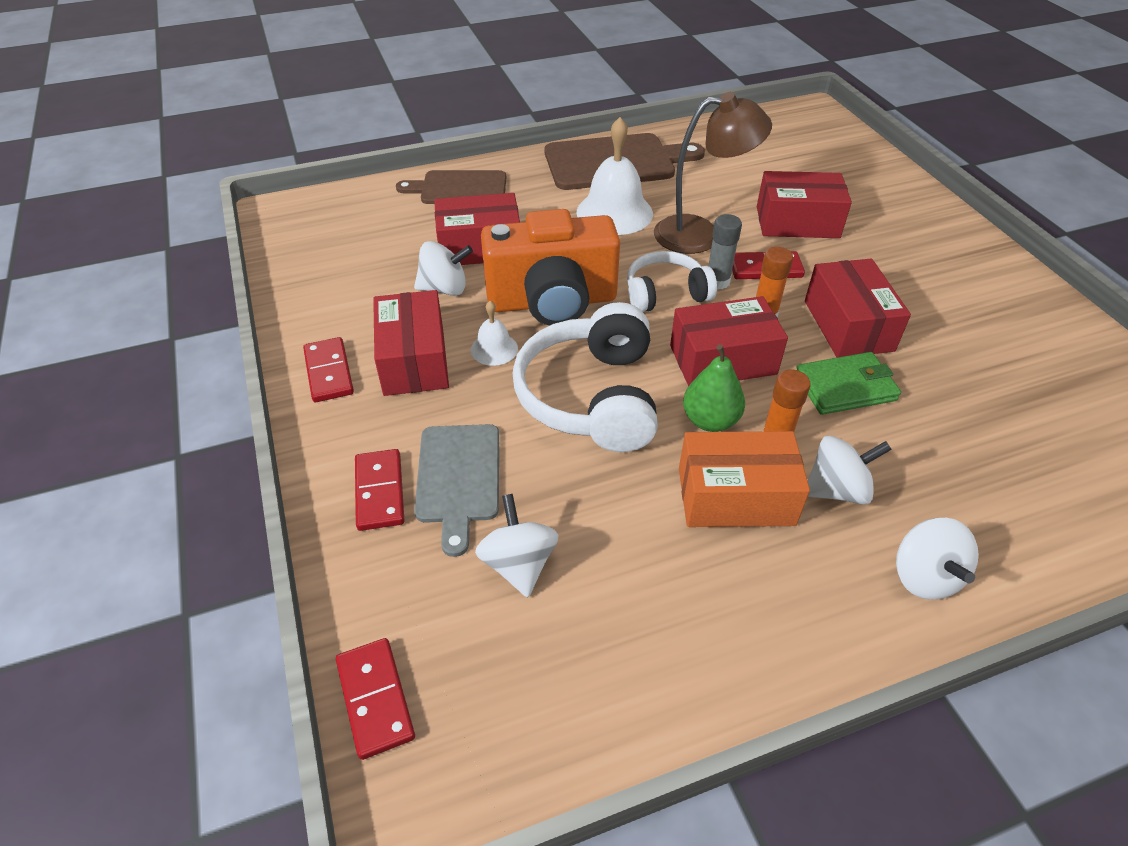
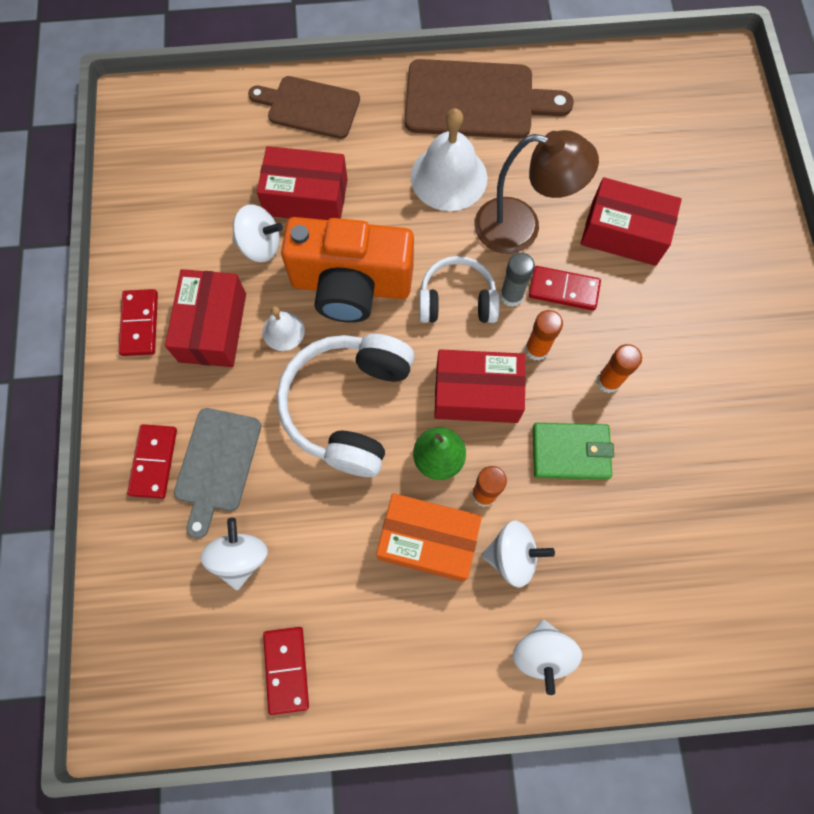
camera: 15 degrees right, 25 degrees up
(375, 699) = (112, 640): red domino -> red domino (286, 669)
(848, 325) = (608, 381): red box -> orange glue stick

